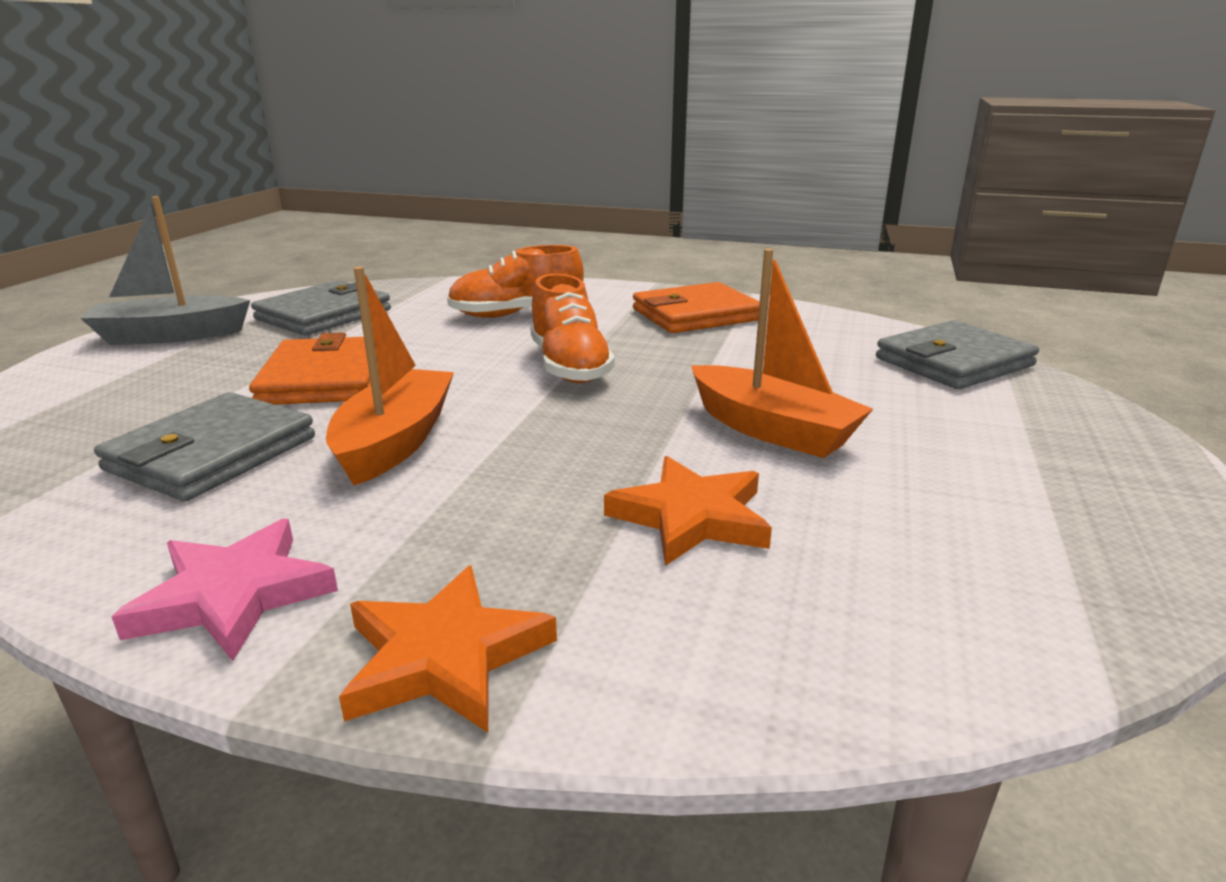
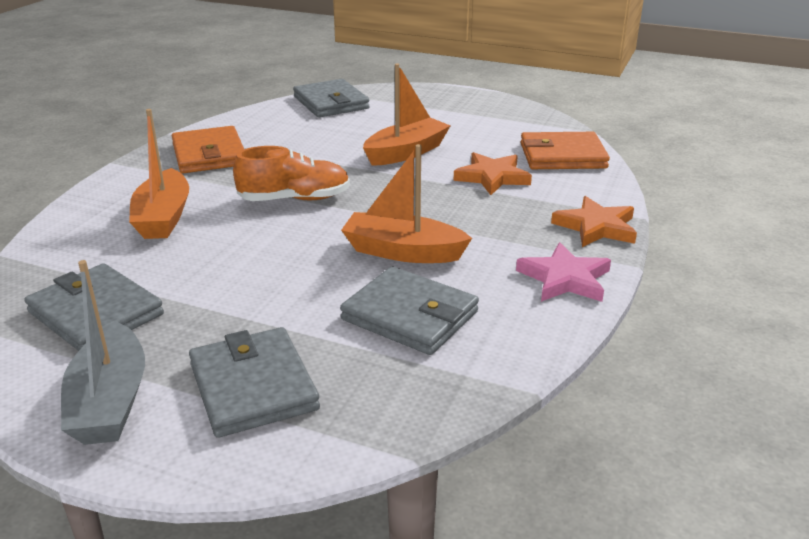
camera: 85 degrees left, 5 degrees up
(138, 382) = (253, 386): none -> grey wallet
(324, 378) = (281, 290): orange wallet -> orange wallet (562, 156)
(517, 314) = (163, 217): orange shoe -> orange boat

